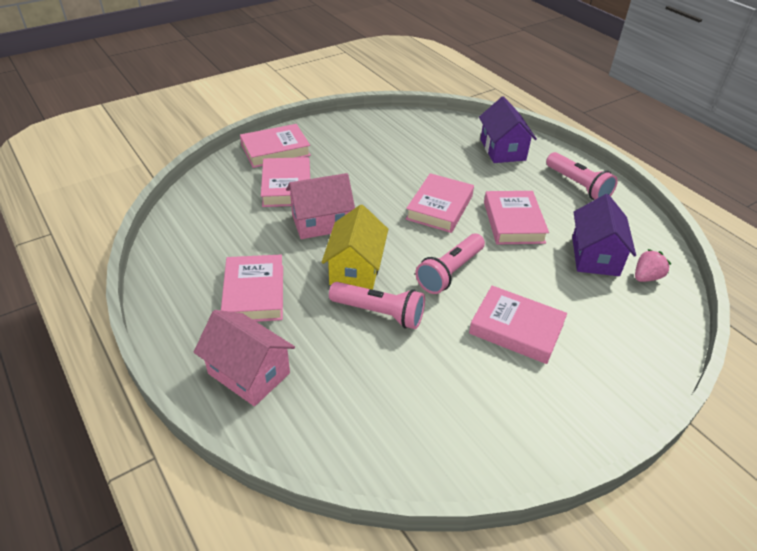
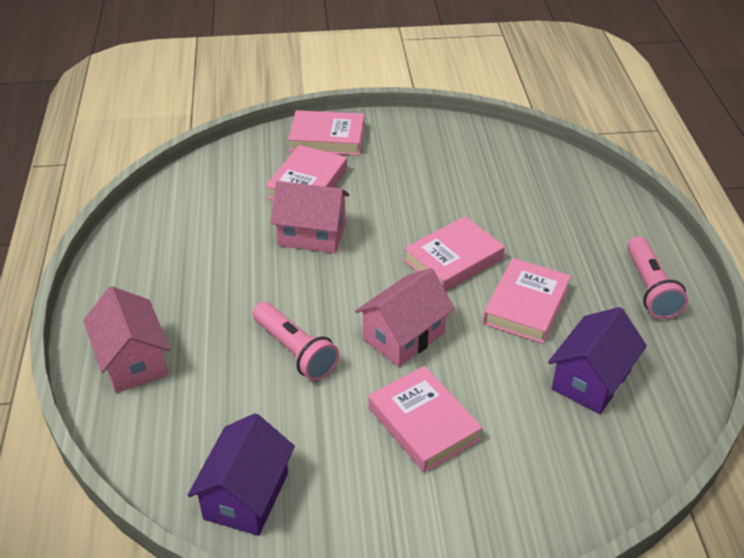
camera: 30 degrees right, 0 degrees up
(254, 293) = (193, 286): pink book -> none
(355, 269) = (308, 296): yellow house -> none
(450, 272) = (403, 336): pink flashlight -> pink house
(502, 150) = (591, 214): purple house -> purple house (246, 496)
(646, 277) = (633, 428): pink strawberry -> none

